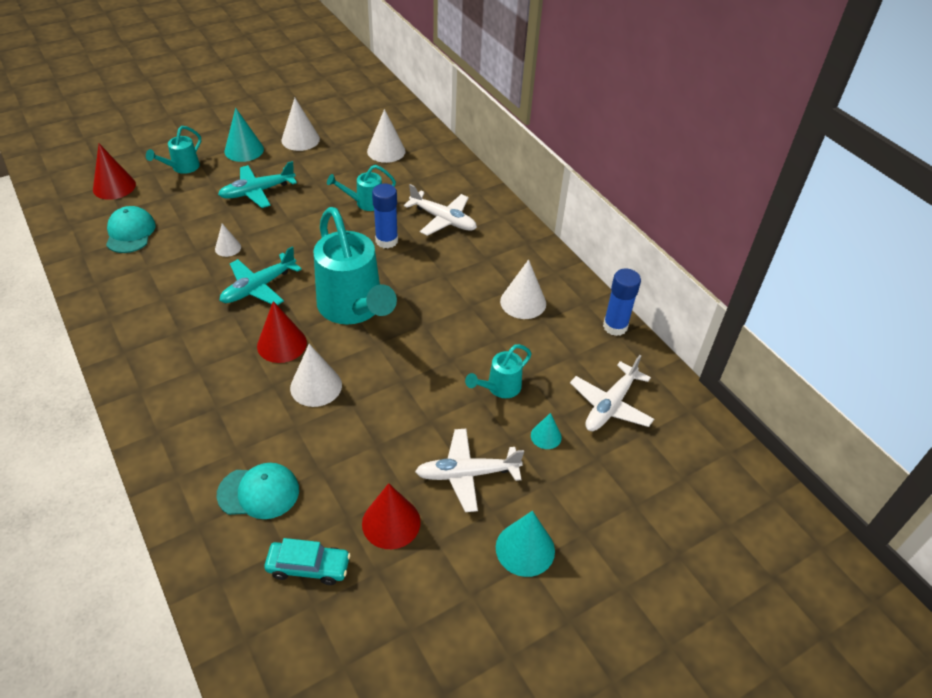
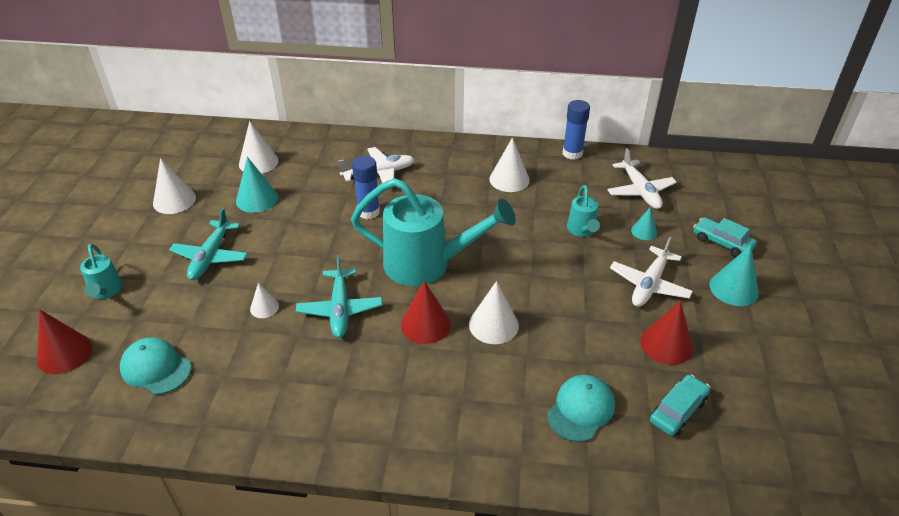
camera: 50 degrees left, 5 degrees down
(244, 150) = (139, 240): turquoise cone -> turquoise cone (257, 199)
(365, 203) = (308, 202): turquoise watering can -> none
(593, 510) = (722, 243): none -> turquoise car

